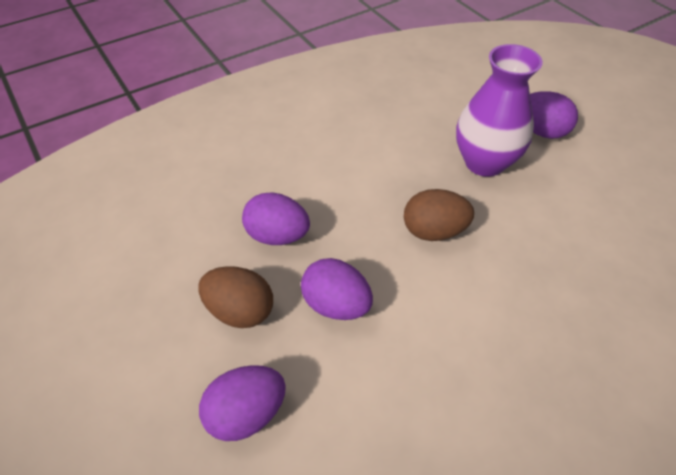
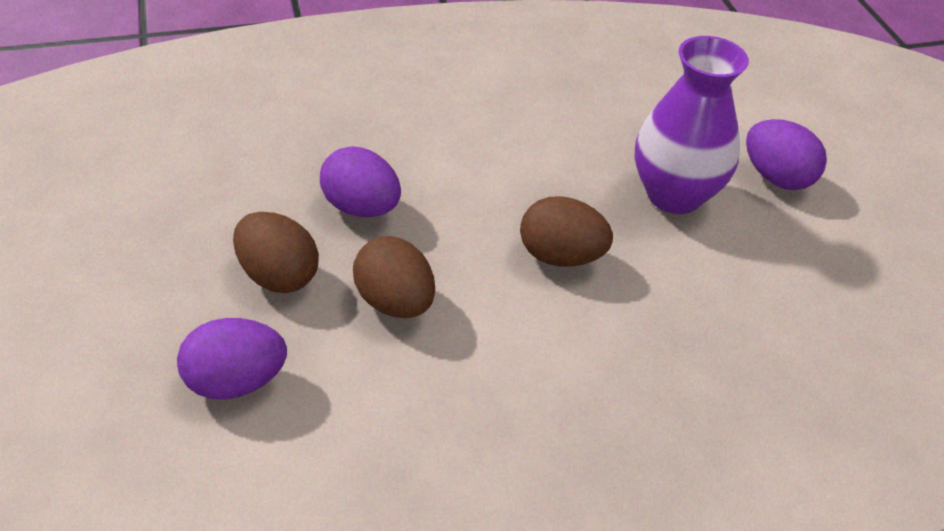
camera: 15 degrees right, 5 degrees down
(336, 305) = (395, 302): purple egg -> brown egg

